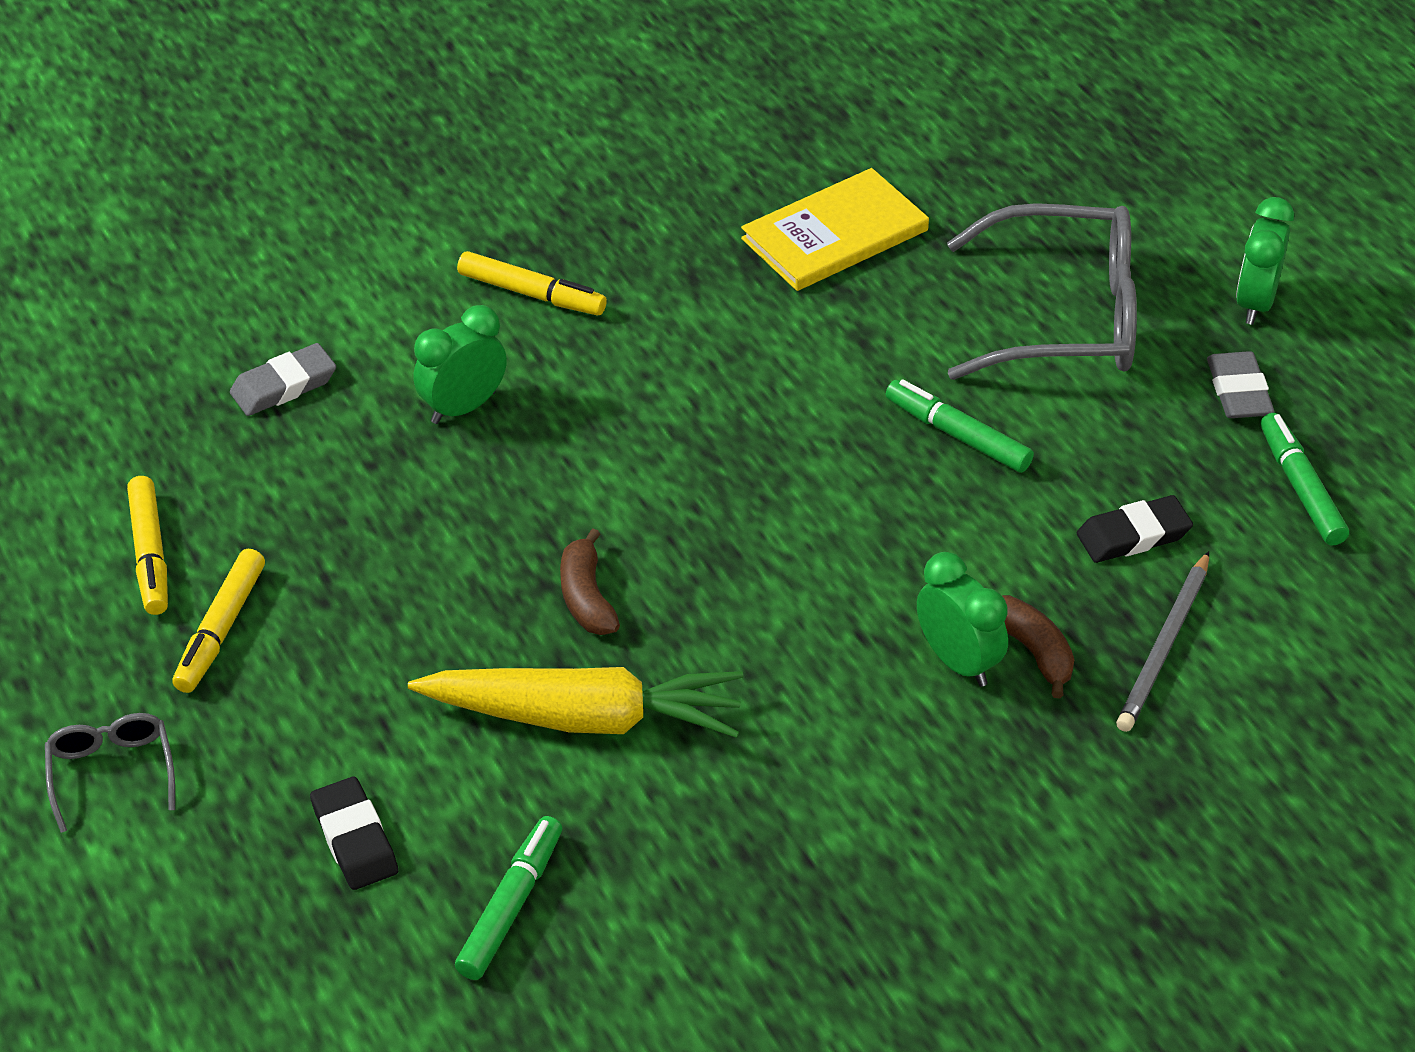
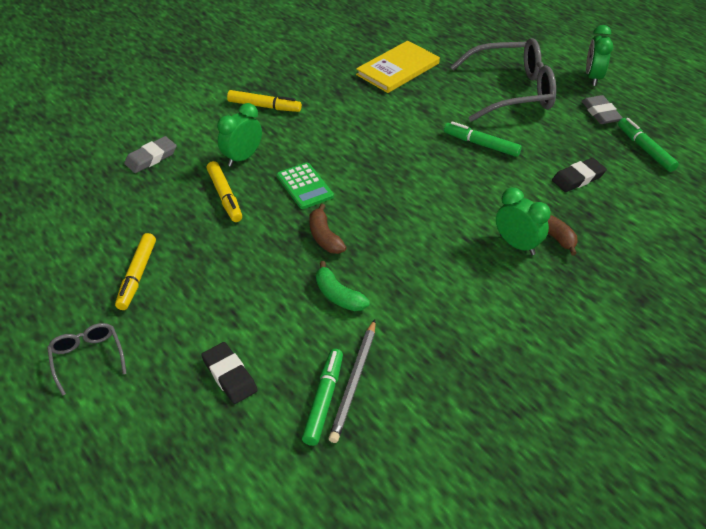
camera: 10 degrees left, 0 degrees up
(150, 554) = (94, 243): yellow marker -> yellow marker (225, 196)
(573, 485) = (304, 186): none -> green calculator
(584, 718) = (338, 296): yellow carrot -> green banana
(1164, 646) = (612, 225): grey pencil -> grey pencil (354, 382)

